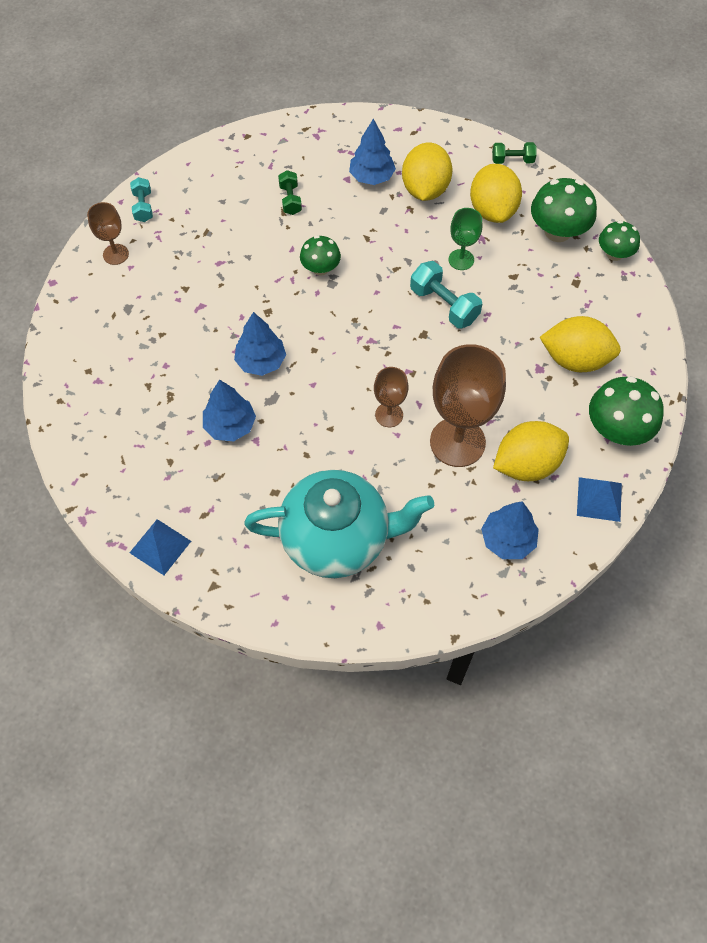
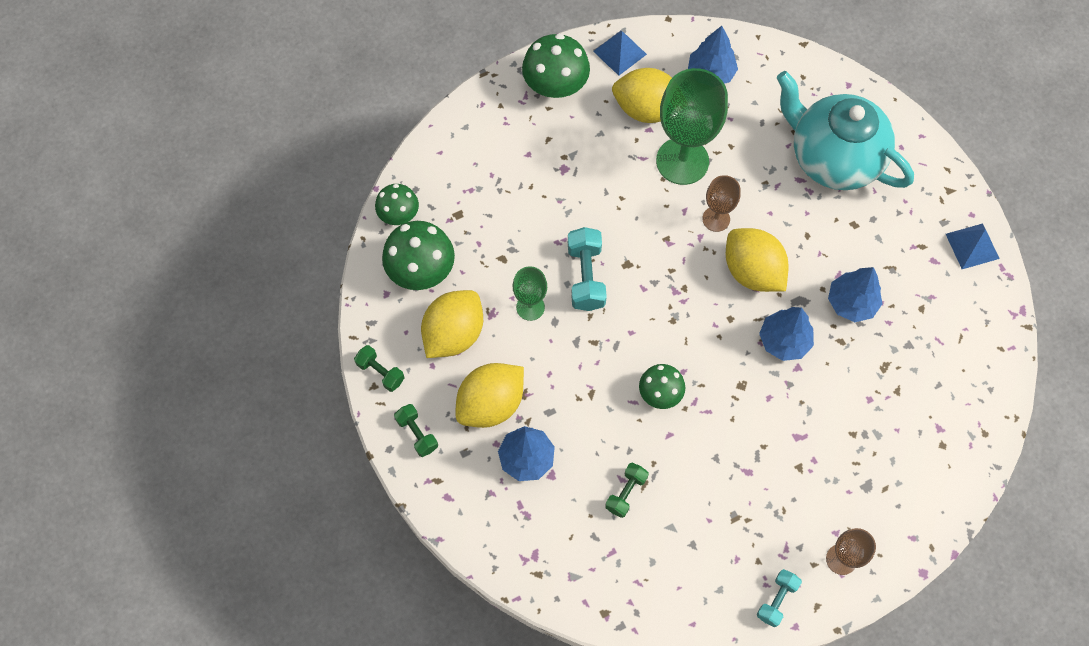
camera: 140 degrees left, 5 degrees up
(452, 145) = (417, 433): none -> green dumbbell
(457, 442) = (682, 161): brown goblet -> green goblet
(575, 359) = (529, 155): yellow lemon -> yellow lemon (752, 271)

